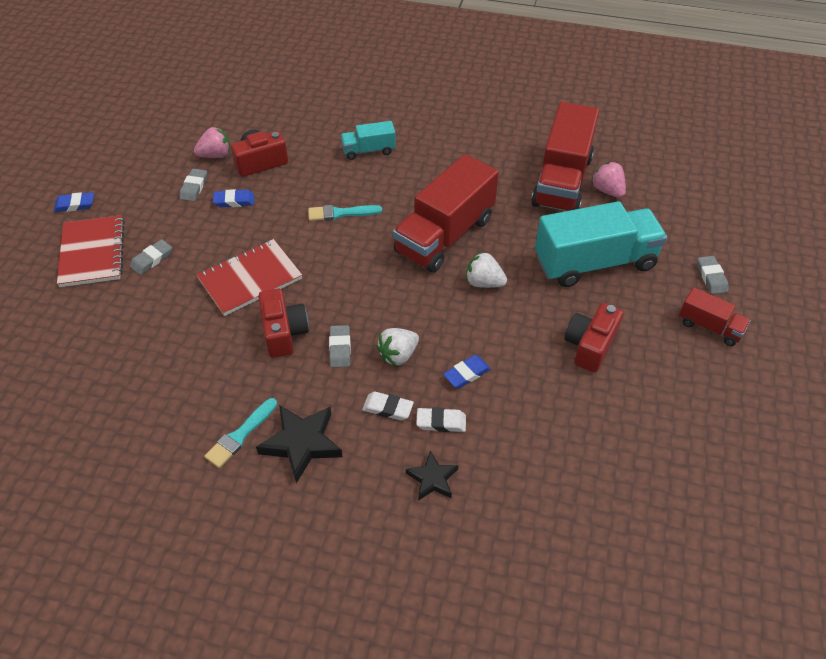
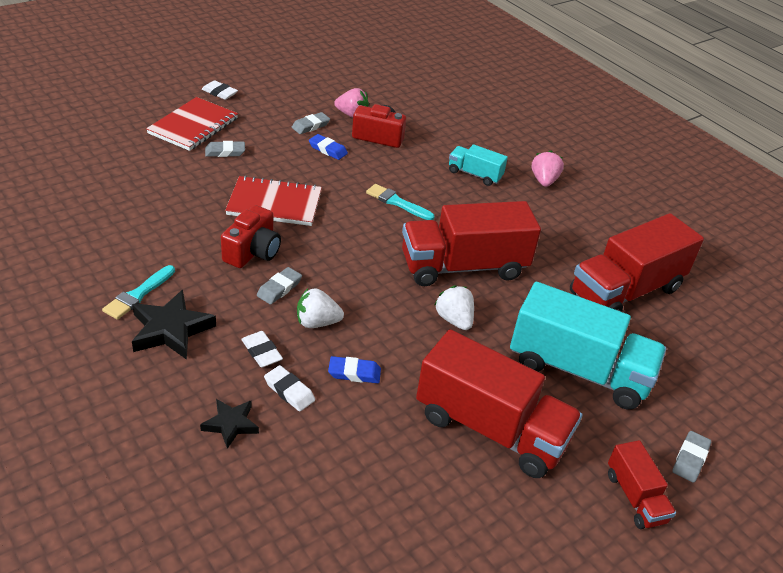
camera: 35 degrees right, 10 degrees down
(75, 205) = (219, 93): blue eraser -> white eraser
(240, 435) = (138, 294): turquoise brush -> turquoise brush turned 45 degrees counterclockwise
(590, 346) = (491, 429): red camera -> red truck
(607, 190) = (664, 324): pink strawberry -> pink strawberry (544, 181)

